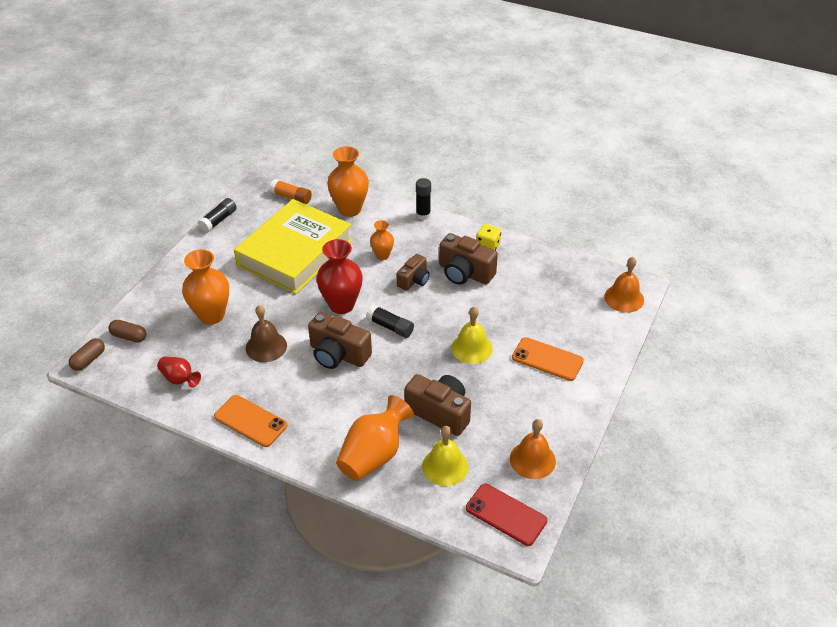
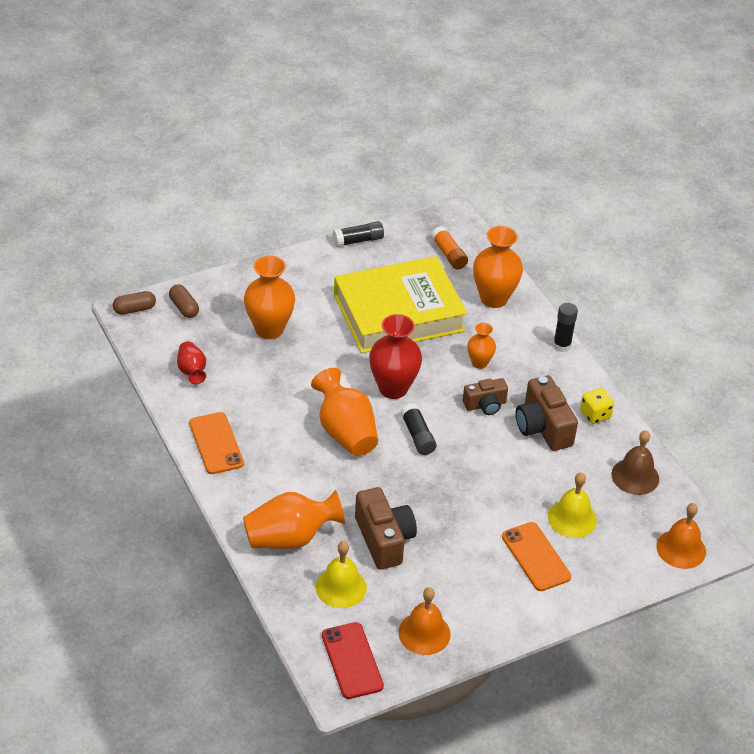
camera: 35 degrees right, 0 degrees up
(266, 346) = (289, 386): brown bell -> brown bell (635, 476)
(338, 354) = (345, 432): brown camera -> orange vase
(471, 348) = (474, 501): yellow bell -> yellow bell (572, 518)

